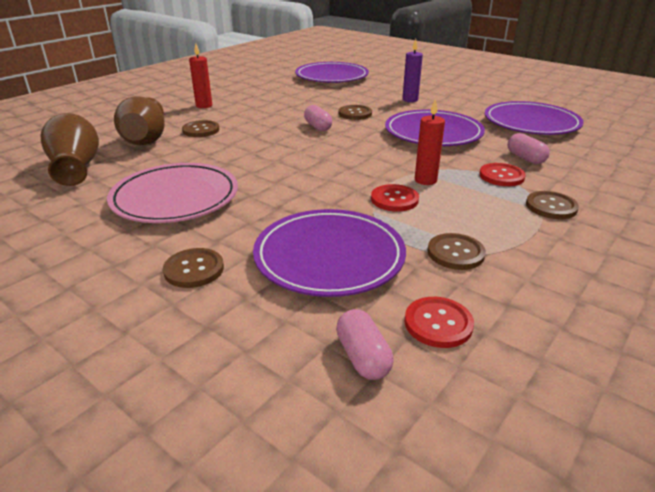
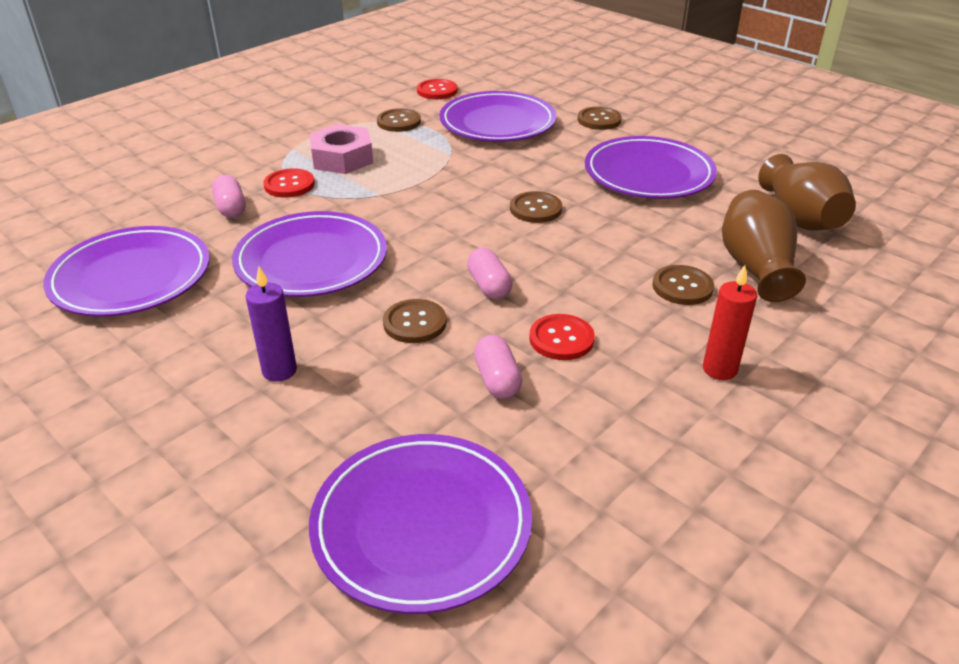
camera: 175 degrees left, 5 degrees up
(175, 198) = (648, 174): pink plate -> purple plate
(362, 357) = (486, 82): pink capsule -> pink capsule (497, 380)
(394, 199) = (424, 164): red button -> red button (561, 339)
(425, 180) = (379, 183): red candle -> none
(480, 202) = (342, 158): none -> pink nut
(551, 206) = (279, 151): brown button -> brown button (535, 209)

